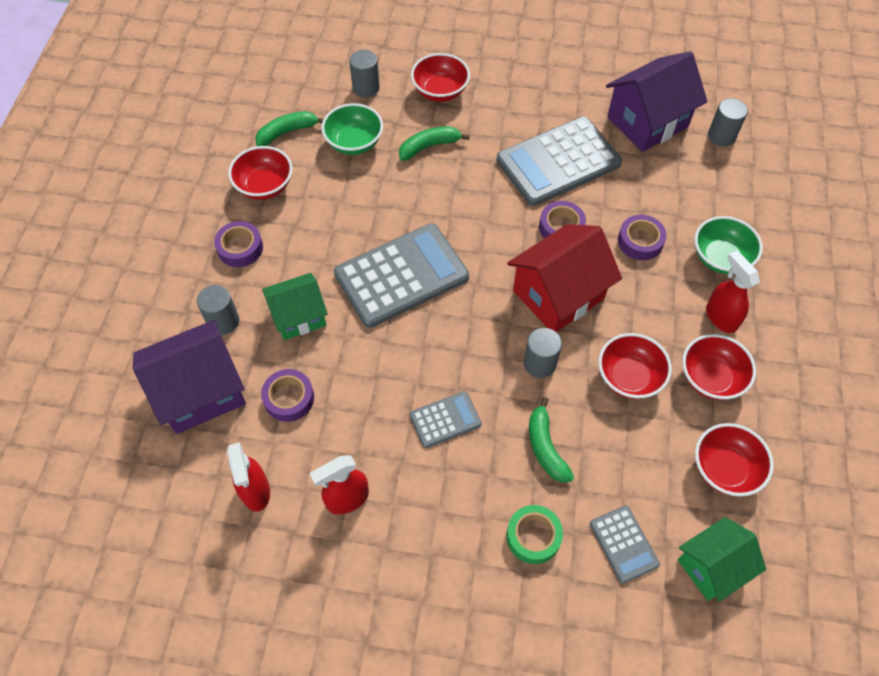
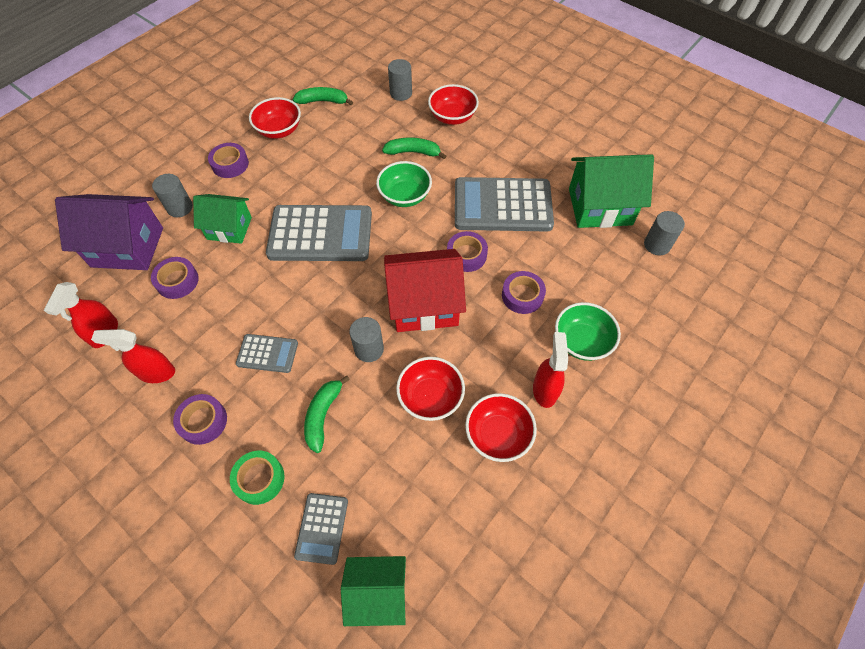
camera: 30 degrees right, 0 degrees up
(354, 142) = (362, 127): green bowl -> green bowl (405, 196)
(435, 517) = (203, 421): none -> purple tape
(647, 122) = (600, 206): purple house -> green house
(725, 469) = (452, 517): red bowl -> none

